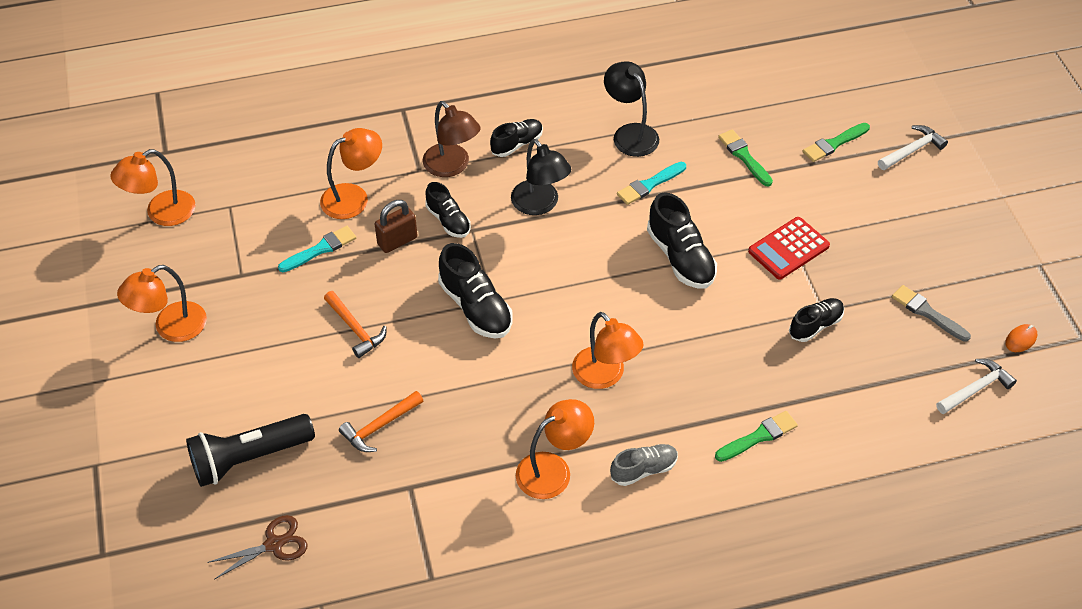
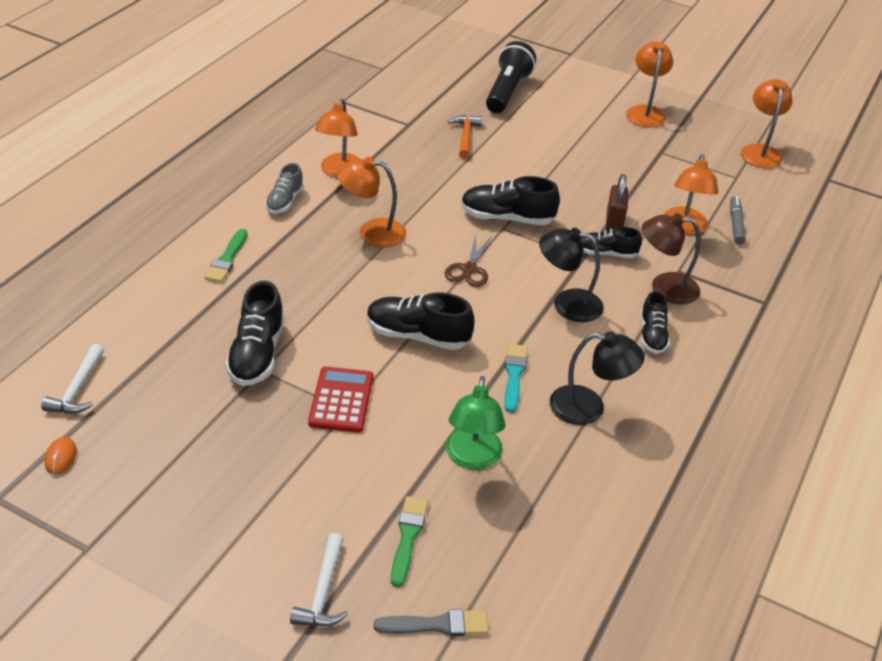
camera: 130 degrees right, 10 degrees down
(274, 544) = (439, 73): brown scissors -> brown scissors (469, 269)
(310, 172) = (735, 224): none -> grey marker
(320, 249) = (646, 189): turquoise brush -> none
(355, 329) = (554, 166): orange hammer -> none
(744, 156) = (472, 458): green brush -> green lamp
(815, 325) = (257, 354): black shoe -> black shoe, size x1.58
(927, 313) = (168, 425): grey brush -> grey brush (437, 625)

